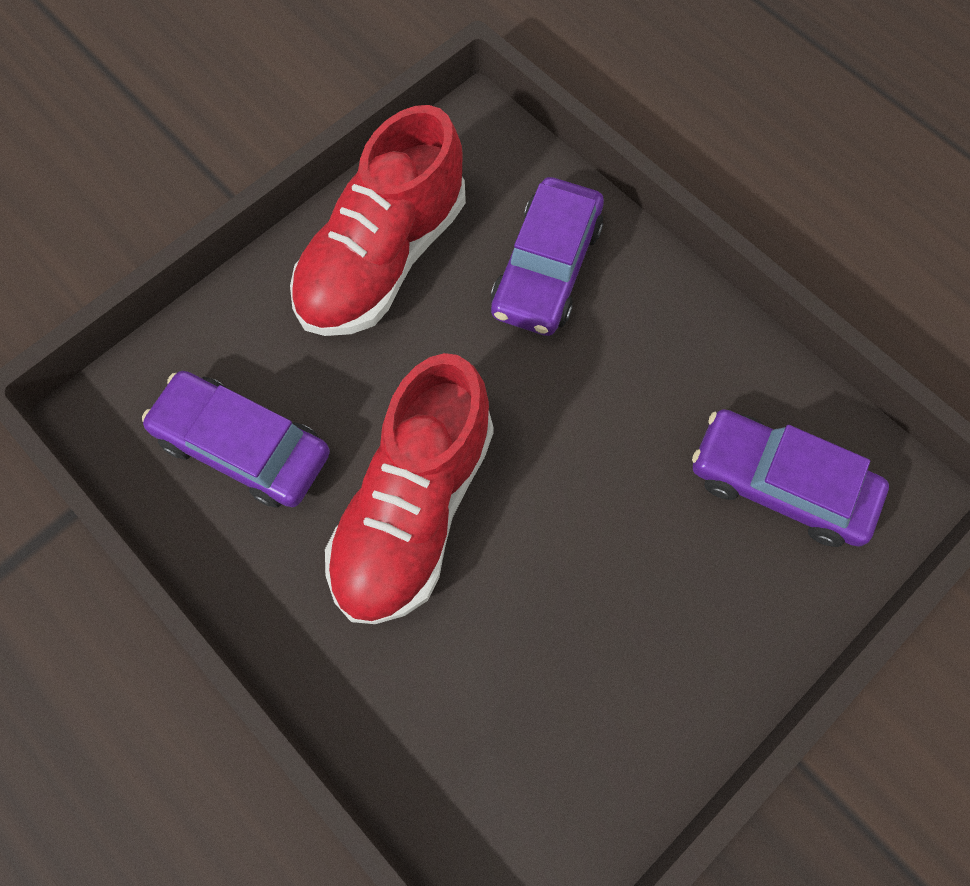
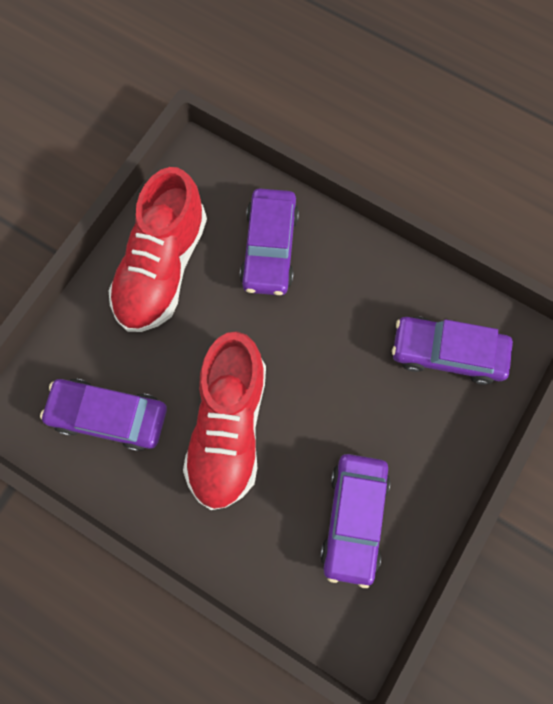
camera: 15 degrees left, 5 degrees up
(569, 698) = (353, 518): none -> purple car

